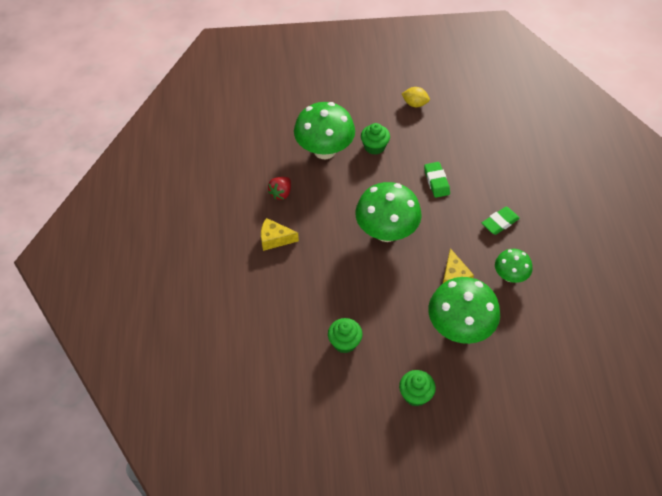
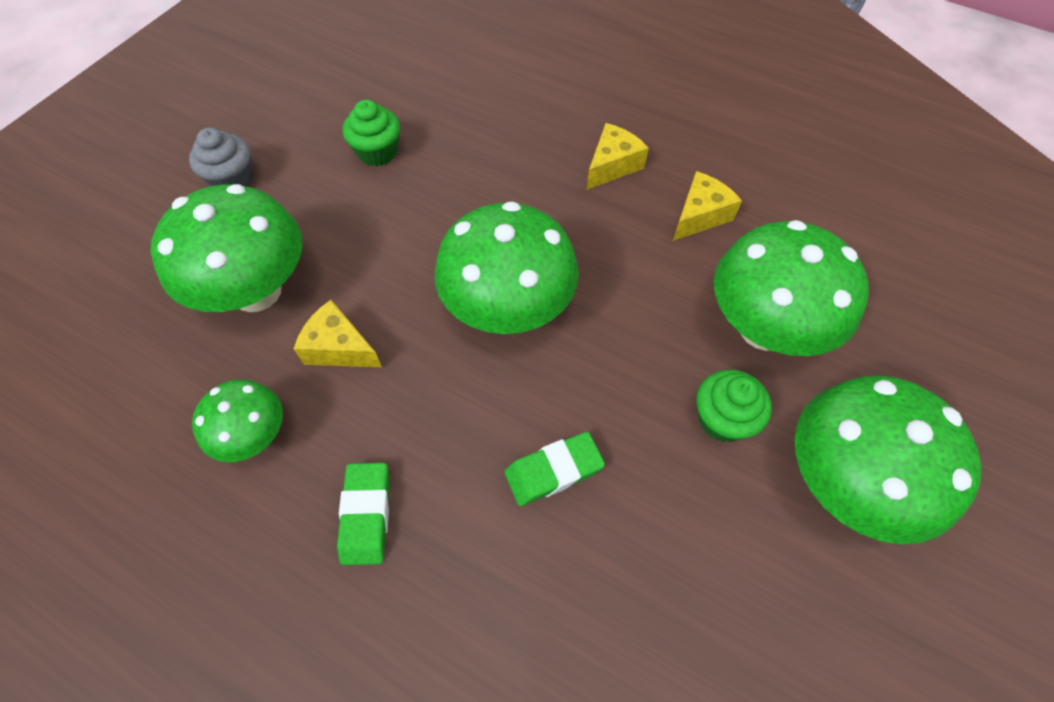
camera: 125 degrees right, 5 degrees up
(281, 193) = (700, 215): red strawberry -> yellow cheese
(370, 109) = (843, 482): none -> green mushroom
(415, 104) = (813, 598): yellow lemon -> none
(415, 395) = (233, 179): green cupcake -> grey cupcake
(436, 182) = (553, 471): green eraser -> green eraser turned 45 degrees counterclockwise

